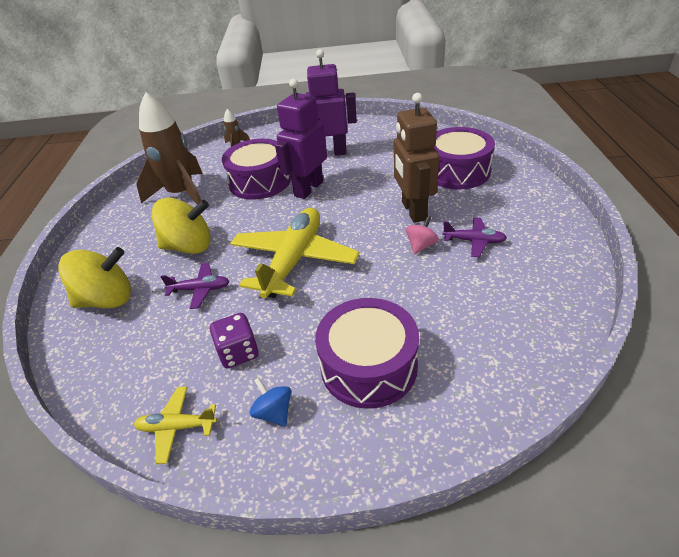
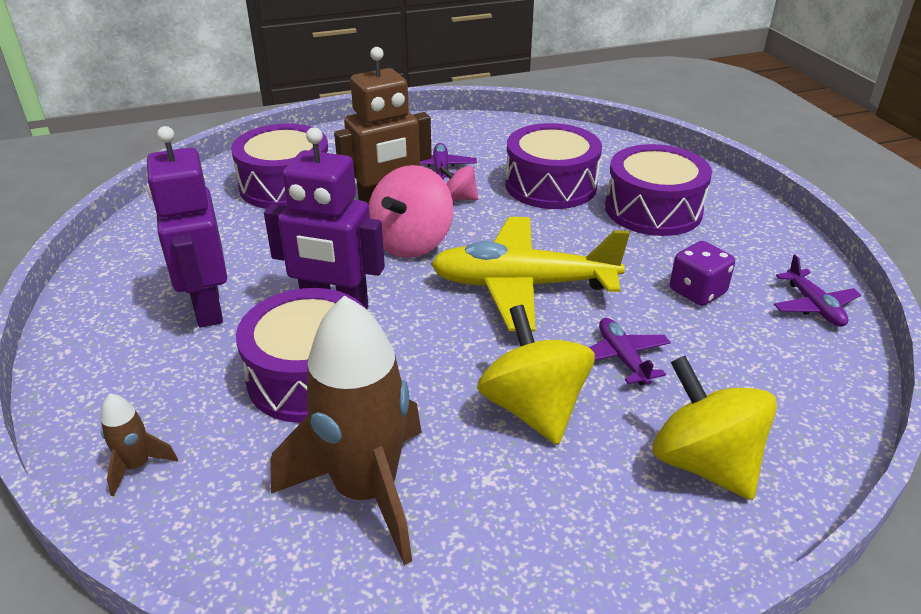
camera: 110 degrees left, 5 degrees down
(177, 427) = (813, 306): yellow plane -> purple plane
(274, 412) = (744, 251): blue spinning top -> none
(365, 218) = (411, 243): none -> pink spinning top
(432, 303) = (550, 185): none -> purple drum

